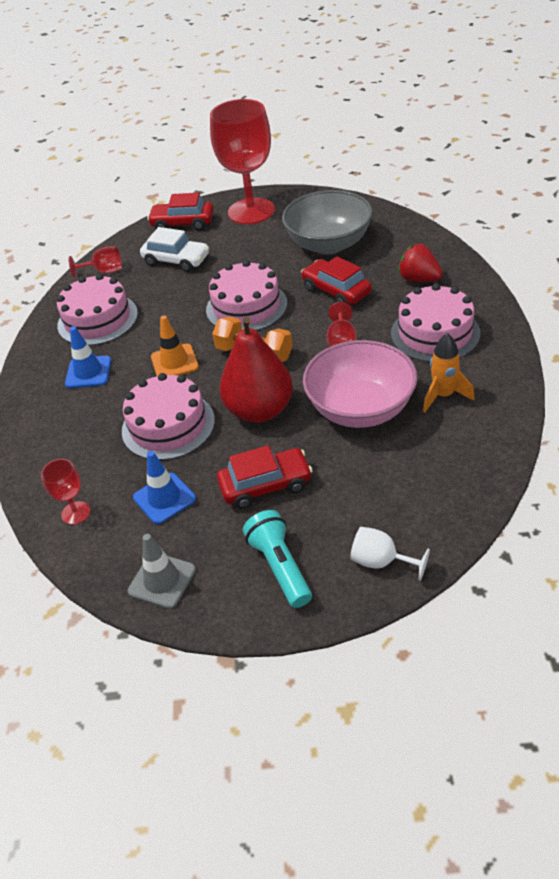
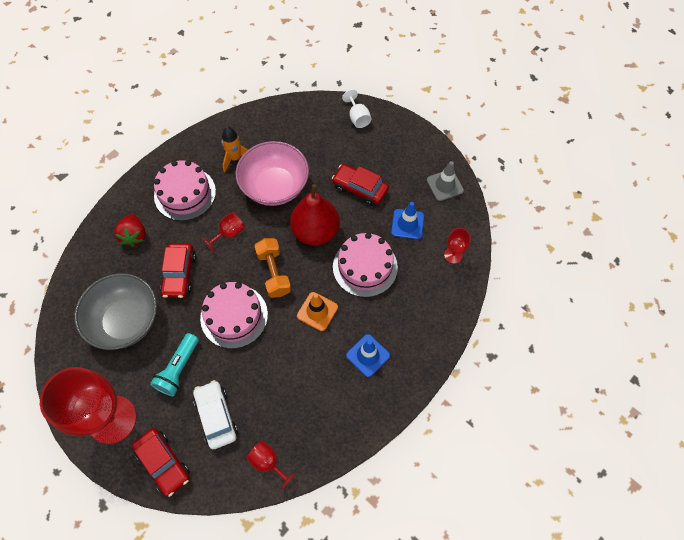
camera: 140 degrees left, 20 degrees up
(97, 319) = (320, 405): pink cake -> none
(280, 567) = (395, 149): turquoise flashlight -> turquoise flashlight (178, 369)

